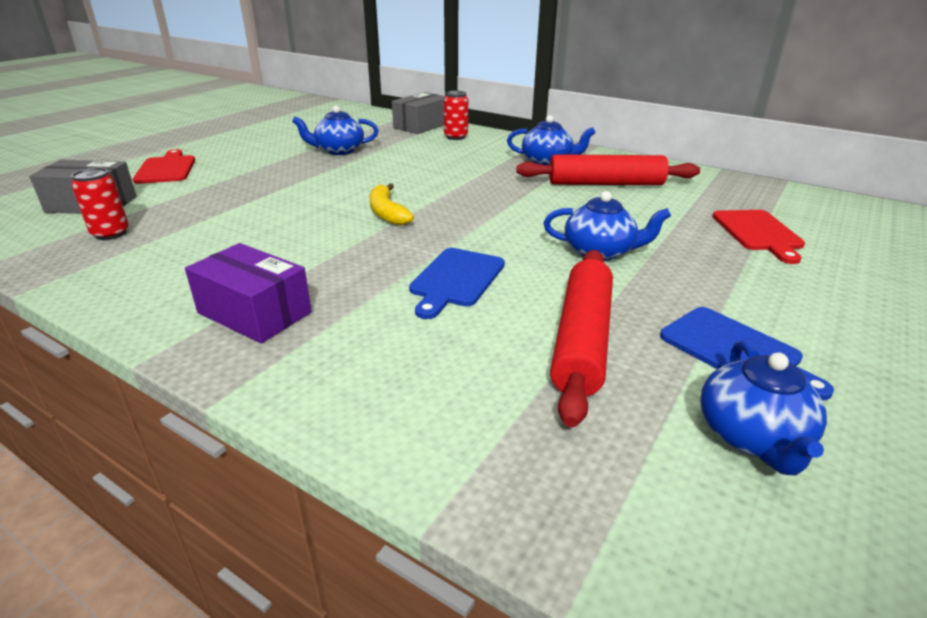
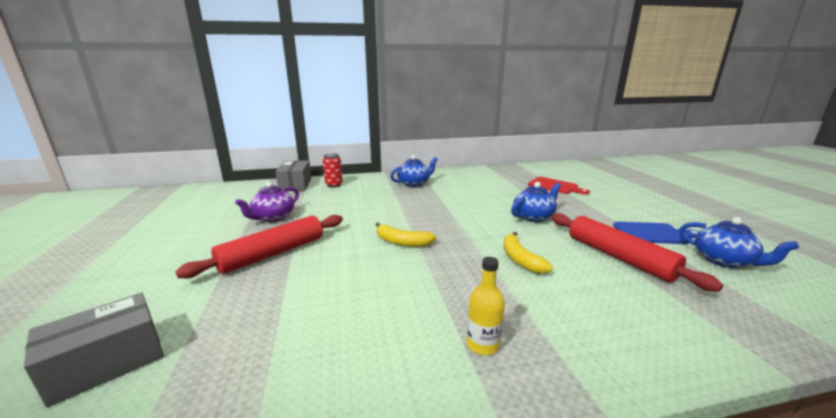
camera: 45 degrees left, 10 degrees down
(111, 234) = (210, 372): red can -> none
(166, 169) = (128, 290): red cutting board -> none
(254, 313) = (483, 344): purple box -> yellow bottle
(339, 150) = (273, 217): blue teapot -> purple teapot
(456, 280) = (520, 259): blue cutting board -> yellow banana
(605, 184) = (462, 185): red rolling pin -> red rolling pin (273, 254)

